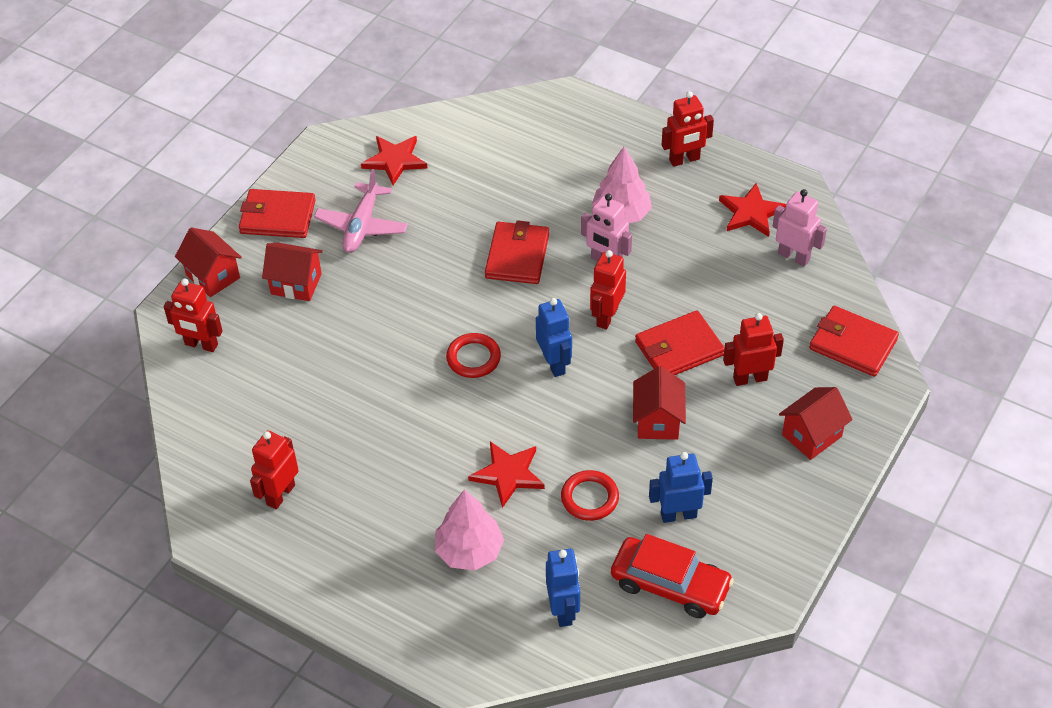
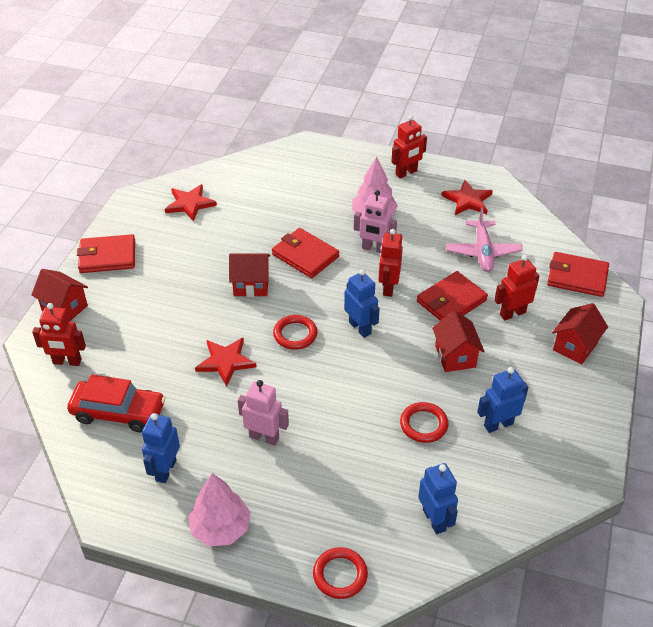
camera: 15 degrees left, 5 degrees down
(280, 494) = (165, 470): red robot -> blue robot
(296, 284) = (135, 303): red house -> red house (251, 285)
(362, 226) = (177, 253): pink plane -> pink plane (482, 252)
(438, 649) = (340, 575): none -> red ring
(469, 551) = (340, 486): pink tree -> pink tree (220, 528)
(508, 474) = (352, 418): red star -> red star (225, 362)
(517, 256) = (305, 255): red wallet -> red wallet turned 45 degrees counterclockwise
(670, 585) = (513, 481): red car -> red car (118, 412)
(794, 256) = (510, 224): pink robot -> pink robot (264, 437)

